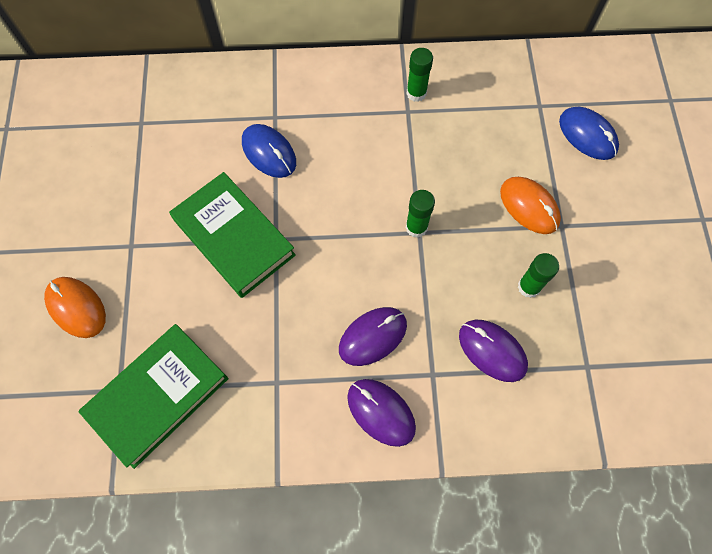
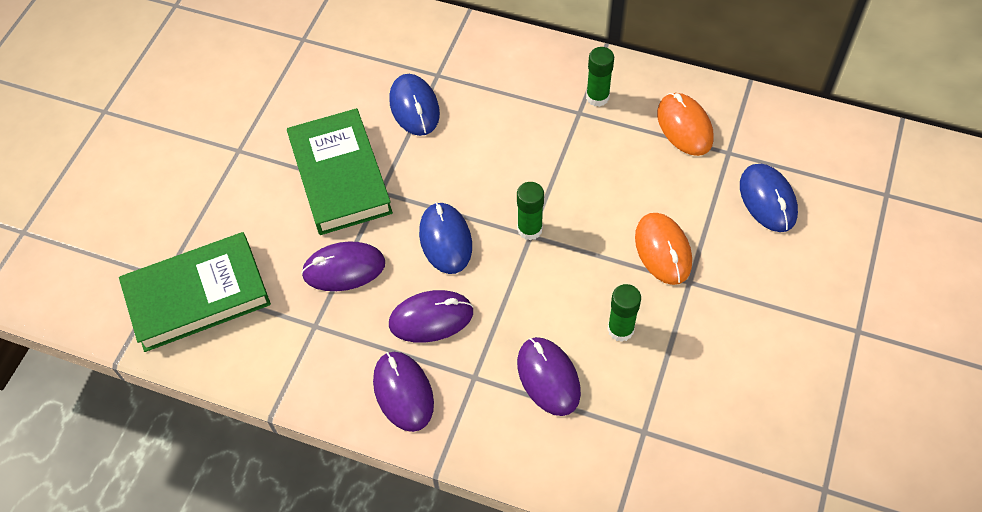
camera: 25 degrees right, 10 degrees down
(76, 308) = (161, 189): orange mouse -> orange mouse (684, 126)
(277, 321) = (344, 269): none -> purple mouse
(351, 262) = (445, 240): none -> blue mouse

